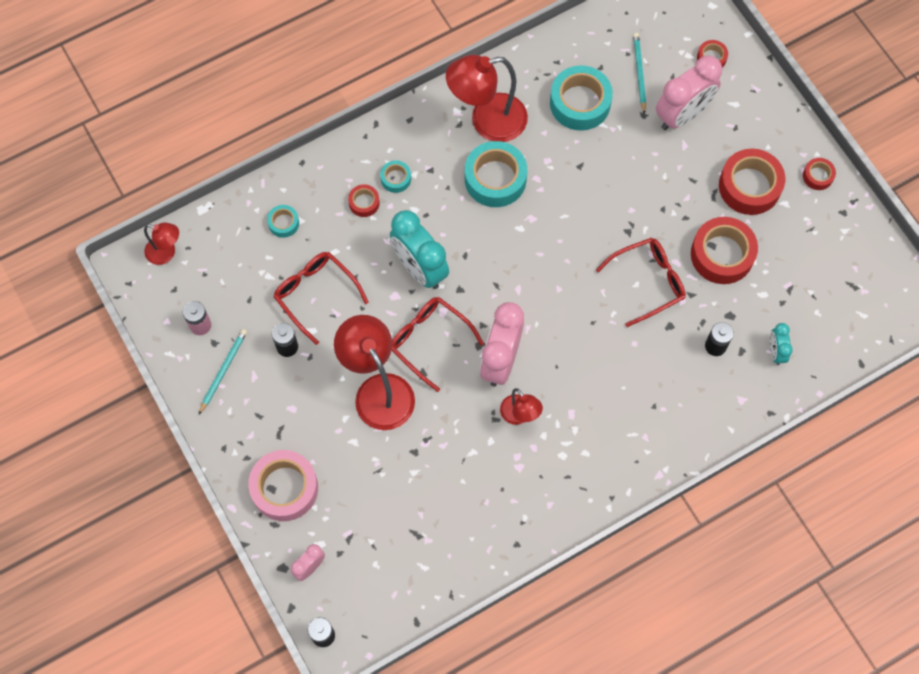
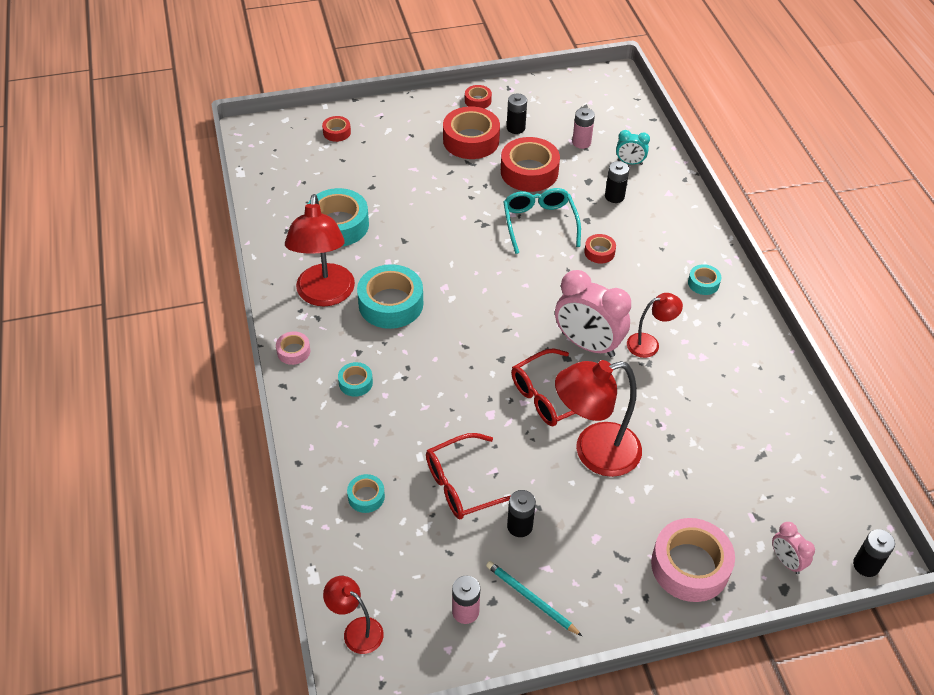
camera: 75 degrees left, 20 degrees down
(166, 253) = (356, 630): red lamp -> red lamp turned 90 degrees counterclockwise
(364, 203) = (372, 416): red tape -> red tape (599, 252)
(414, 119) = (293, 351): none -> pink tape
(420, 268) = (466, 385): turquoise clock -> none
(618, 454) = (703, 283): none -> turquoise tape
(639, 73) = (327, 179): turquoise pencil -> none
(648, 282) = (539, 223): red glasses -> turquoise glasses
(682, 115) = (383, 163): pink clock -> none
(787, 225) = (515, 128): none -> black battery
(790, 296) = (581, 142): none -> pink battery

